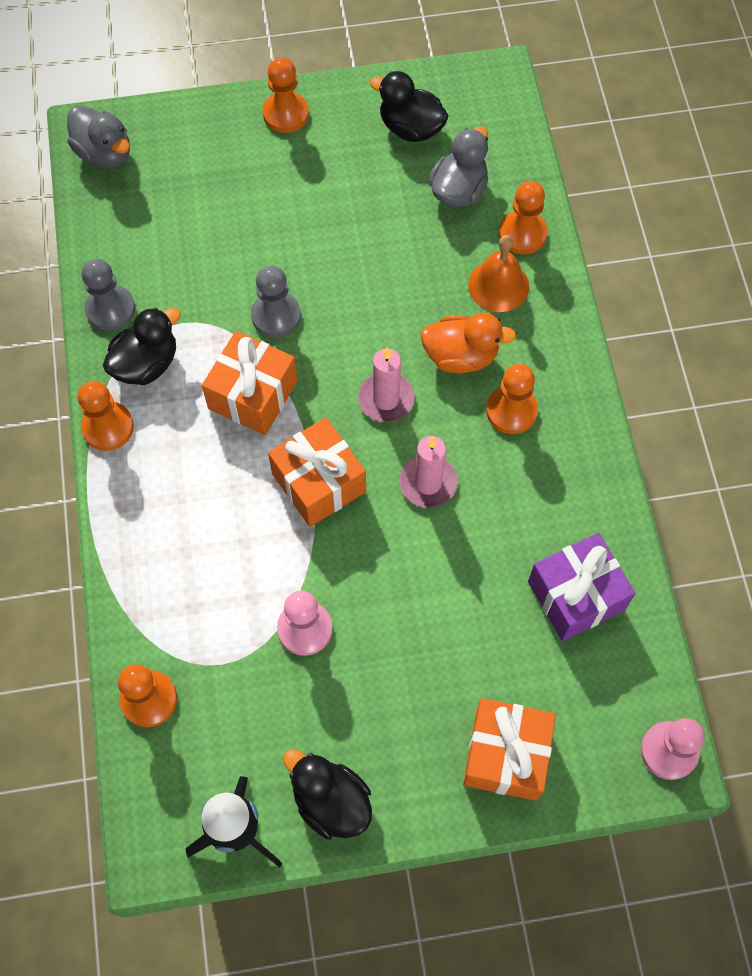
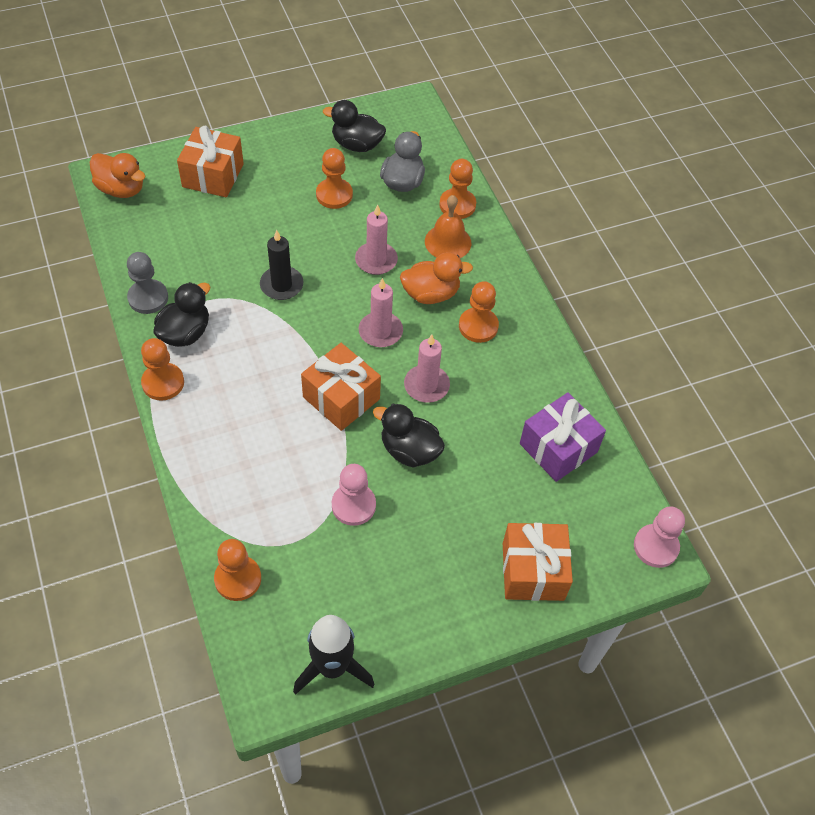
camera: 15 degrees left, 10 degrees down
(104, 153) = (121, 189): grey duck -> orange duck
(253, 395) = (275, 343): orange gift -> orange gift (213, 175)
(276, 316) = (281, 285): grey pawn -> black candle
(286, 114) = (259, 146): orange pawn -> orange pawn (334, 195)
(331, 801) = (403, 630): black duck -> black duck (409, 450)
(401, 298) = (376, 260): none -> pink candle

